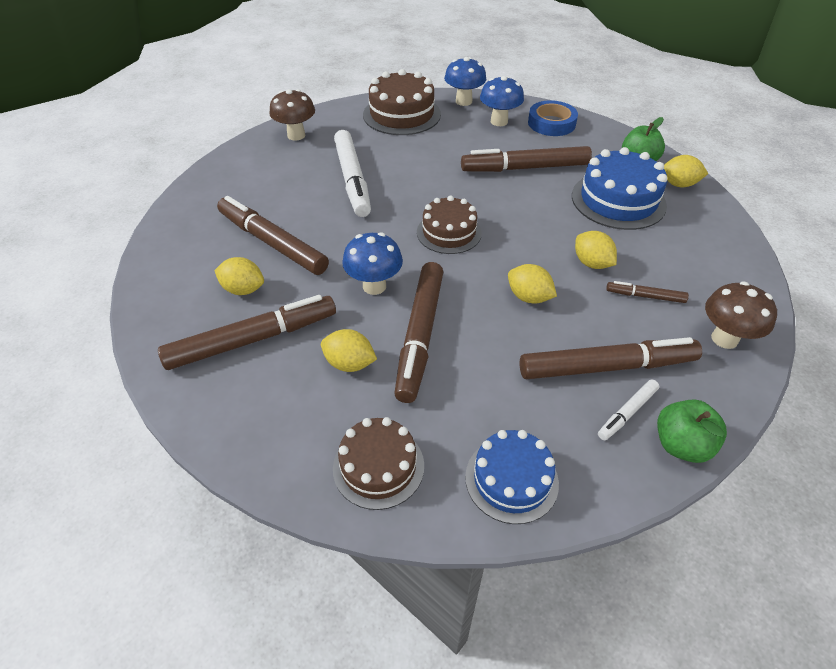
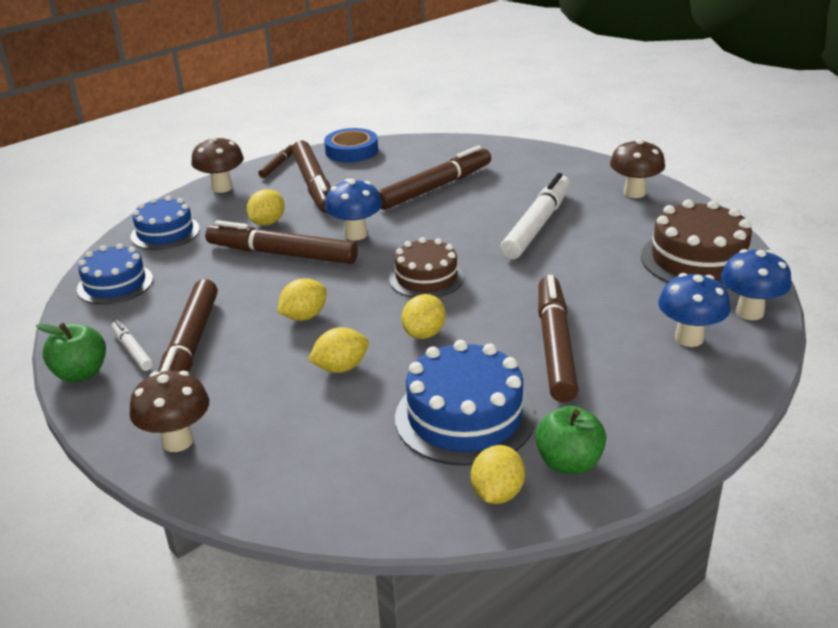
camera: 100 degrees right, 15 degrees down
(243, 289) = (375, 179): yellow lemon -> yellow lemon (424, 334)
(247, 437) = (222, 188): none -> brown mushroom
(352, 180) = (537, 225): white marker -> white marker turned 120 degrees clockwise
(378, 466) = (165, 232): brown cake -> blue cake
(551, 123) = (690, 390): blue tape -> blue tape (351, 151)
(645, 296) = (270, 397): brown marker -> brown marker (278, 165)

